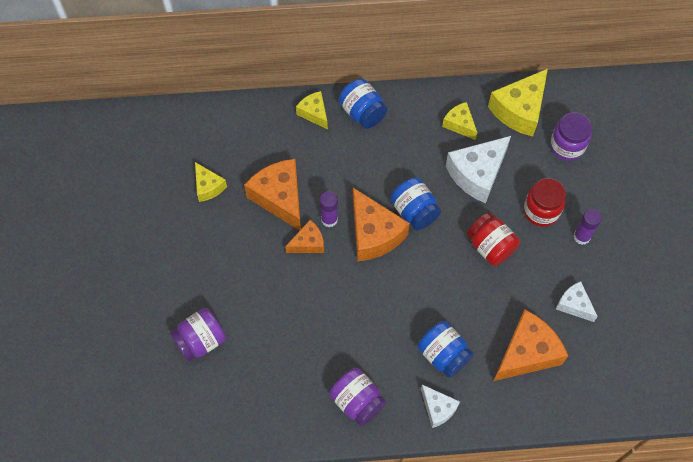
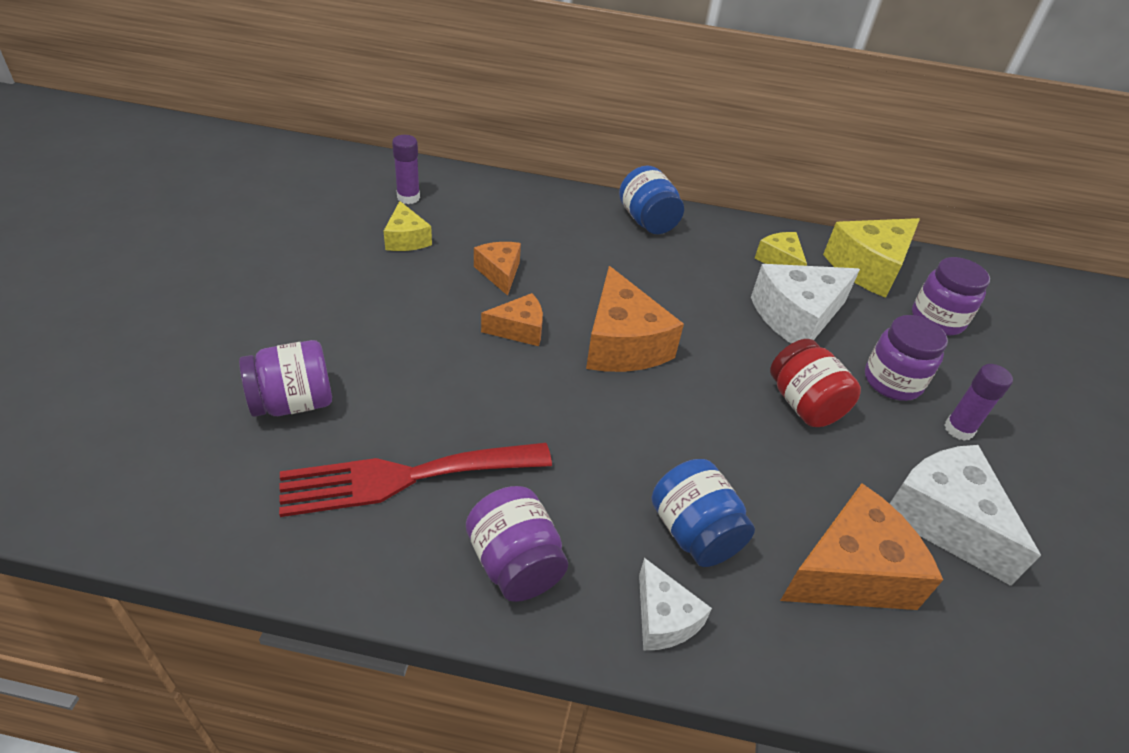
camera: 10 degrees right, 20 degrees down
(280, 198) = (499, 273): orange cheese -> orange cheese, size x0.56
(282, 369) = (404, 477): none -> red fork
(314, 113) = (582, 207): yellow cheese -> none
(329, 219) = (561, 312): purple glue stick -> purple glue stick (408, 197)
(414, 211) = (692, 334): blue jar -> none
(541, 211) = (892, 381): red jar -> purple jar
(574, 305) = (943, 520): white cheese -> white cheese, size x1.79

